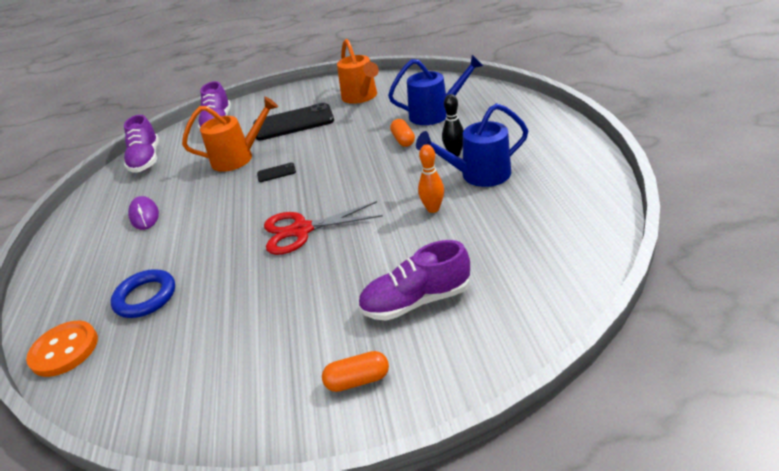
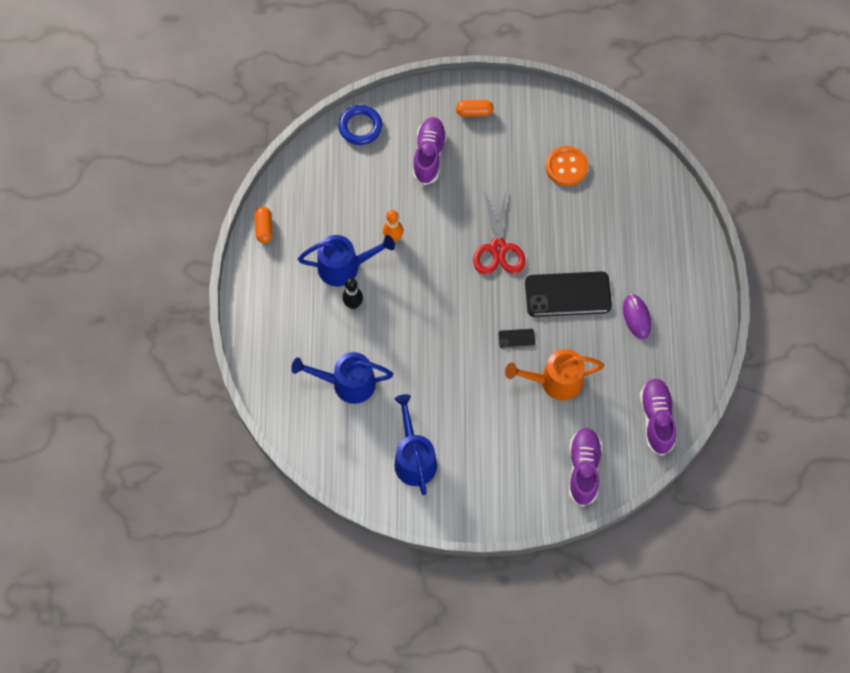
camera: 175 degrees left, 30 degrees up
(64, 350) = (660, 183): orange button -> orange button (566, 167)
(146, 297) = (614, 215): blue ring -> blue ring (360, 127)
(293, 123) = (496, 431): black phone -> black phone (568, 294)
(301, 230) = (498, 248): red scissors -> red scissors turned 90 degrees clockwise
(361, 97) = (414, 458): orange watering can -> blue watering can
(403, 140) = (391, 346): orange capsule -> orange capsule (264, 228)
(416, 301) = (429, 155): purple shoe -> purple shoe turned 75 degrees counterclockwise

